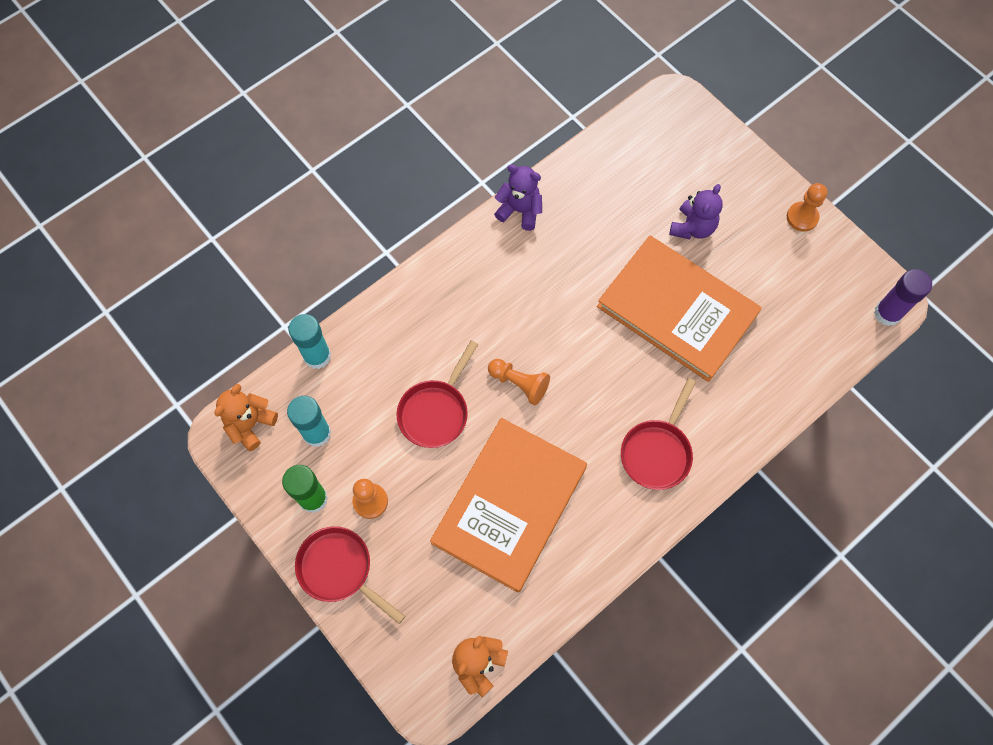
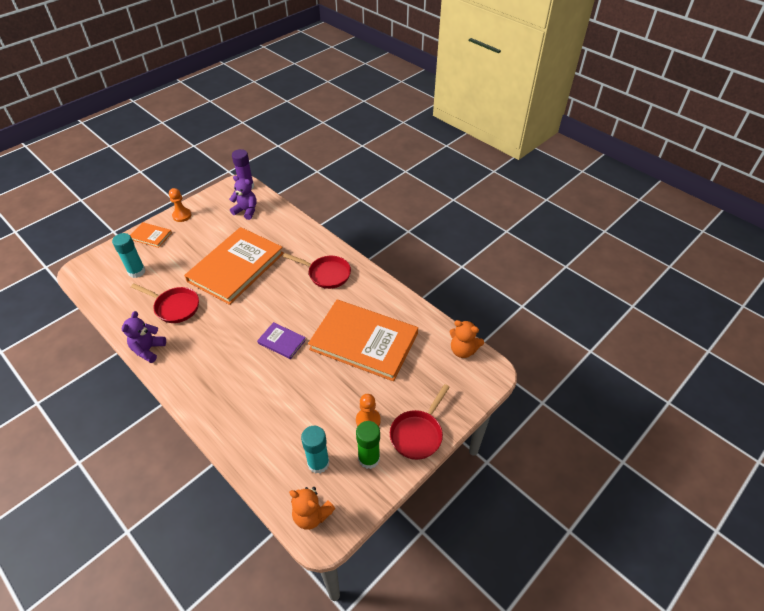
camera: 95 degrees left, 20 degrees down
(317, 356) = (254, 472): turquoise glue stick -> turquoise glue stick (136, 271)
(435, 412) = (301, 387): red pan -> red pan (175, 307)
(519, 384) = (282, 341): orange pawn -> purple book
(692, 227) = (180, 261): purple teddy bear -> purple teddy bear (246, 211)
(750, 179) = (151, 236): none -> orange book

